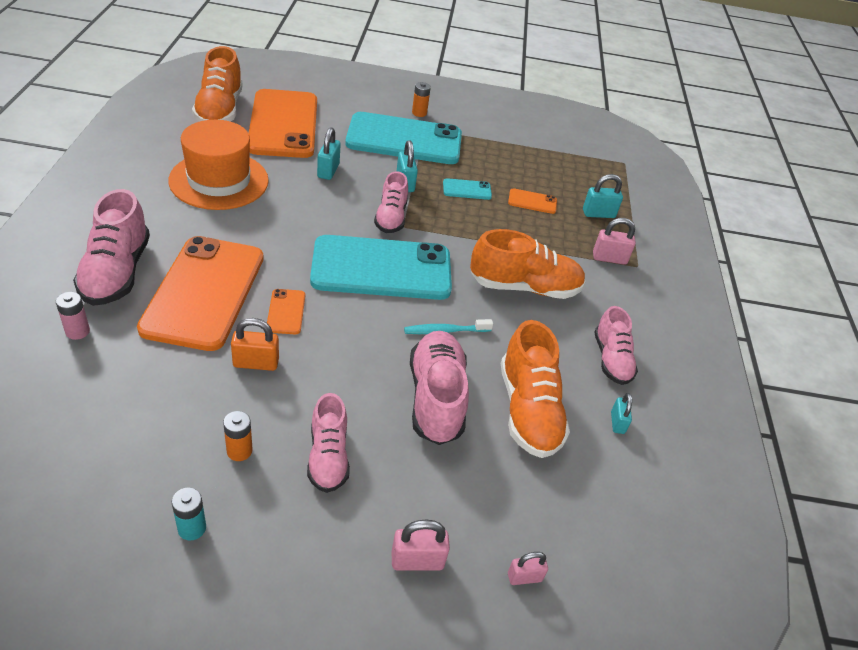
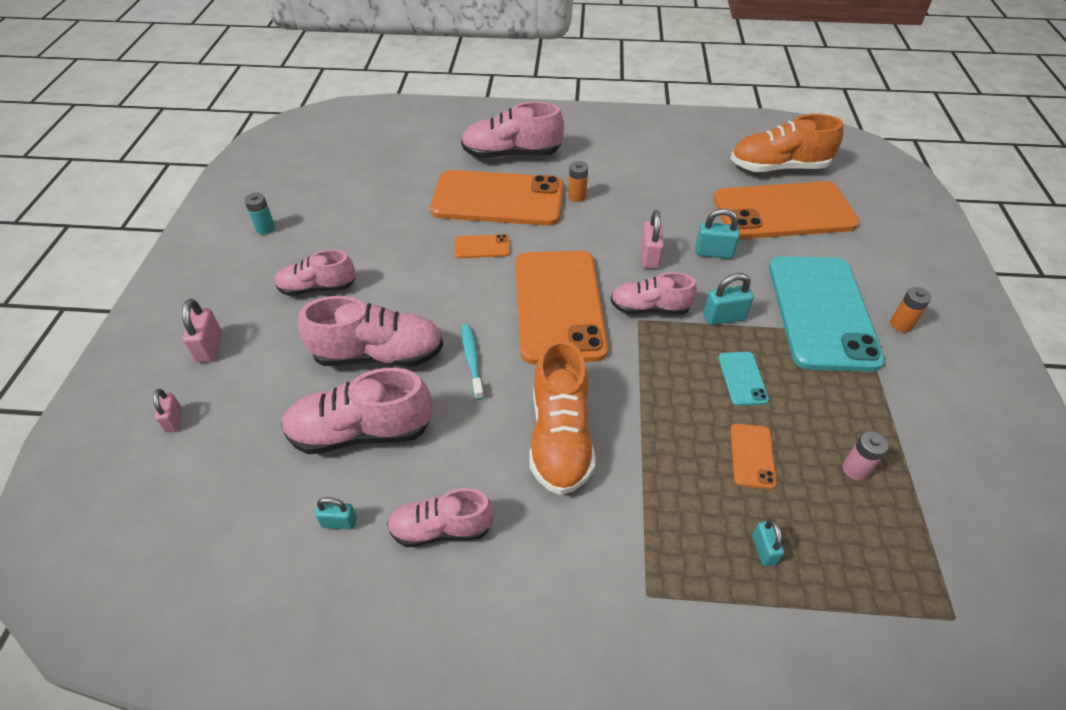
camera: 95 degrees right, 5 degrees up
(77, 331) = (444, 150): pink battery -> pink battery (855, 469)
(219, 180) = (656, 184): orange hat -> none
(239, 451) = (328, 240): orange battery -> orange battery (577, 196)
(256, 363) = (418, 237): orange padlock -> none
(381, 268) = (559, 306): turquoise phone -> orange phone
(528, 410) = (361, 432): orange shoe -> pink shoe
(598, 214) = (763, 549): turquoise padlock -> turquoise padlock, size x0.66
(609, 258) = (652, 552): pink padlock -> pink padlock (649, 257)

